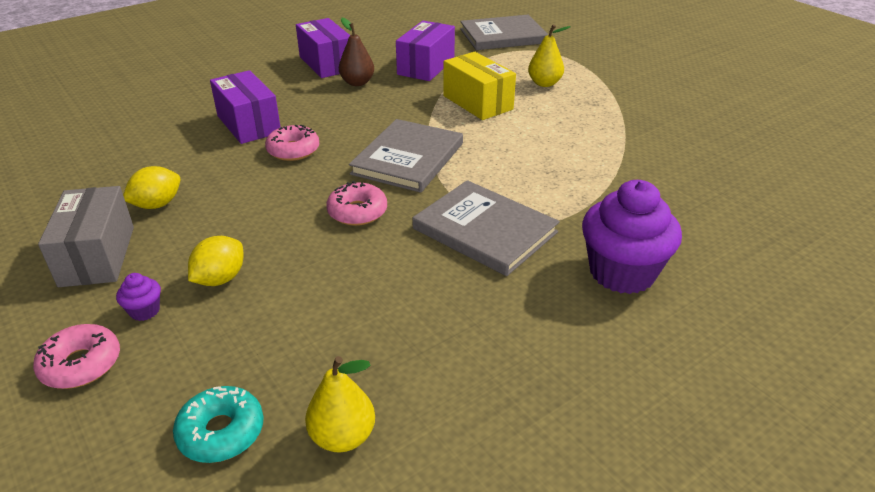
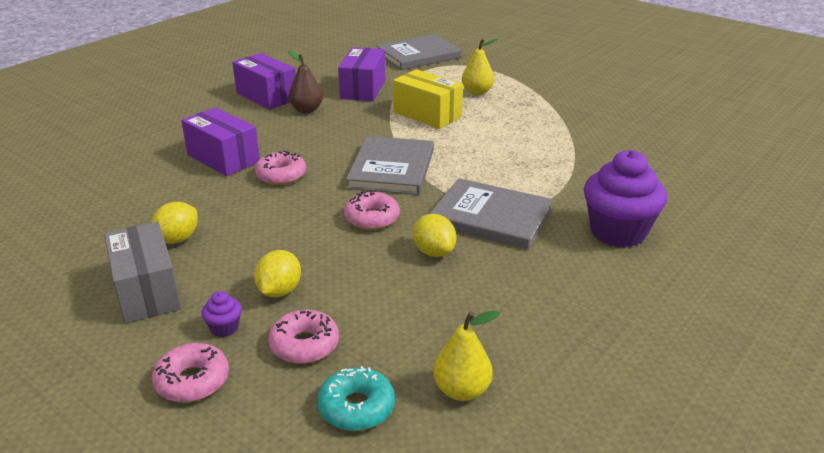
camera: 15 degrees left, 5 degrees down
(210, 346) = (304, 345): none -> pink donut
(401, 261) = (434, 252): none -> yellow lemon

